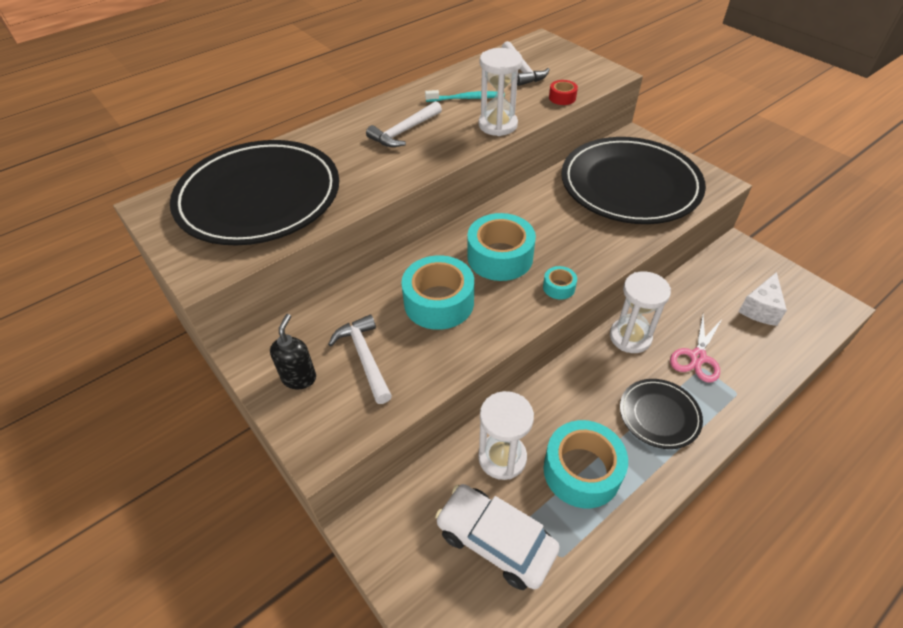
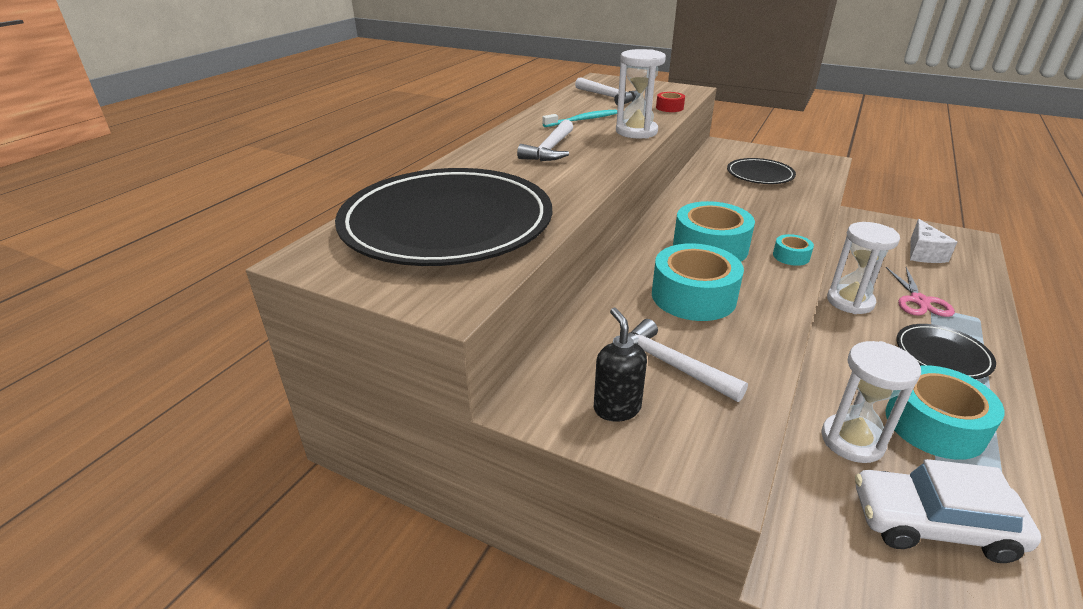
camera: 25 degrees left, 15 degrees down
(630, 185) = (760, 174): black plate -> black plate, size x0.47

